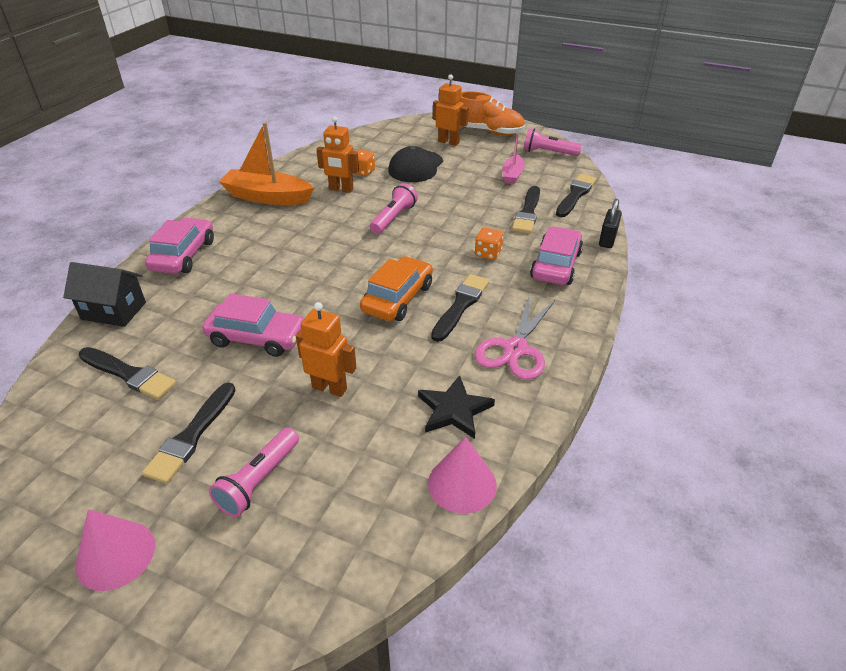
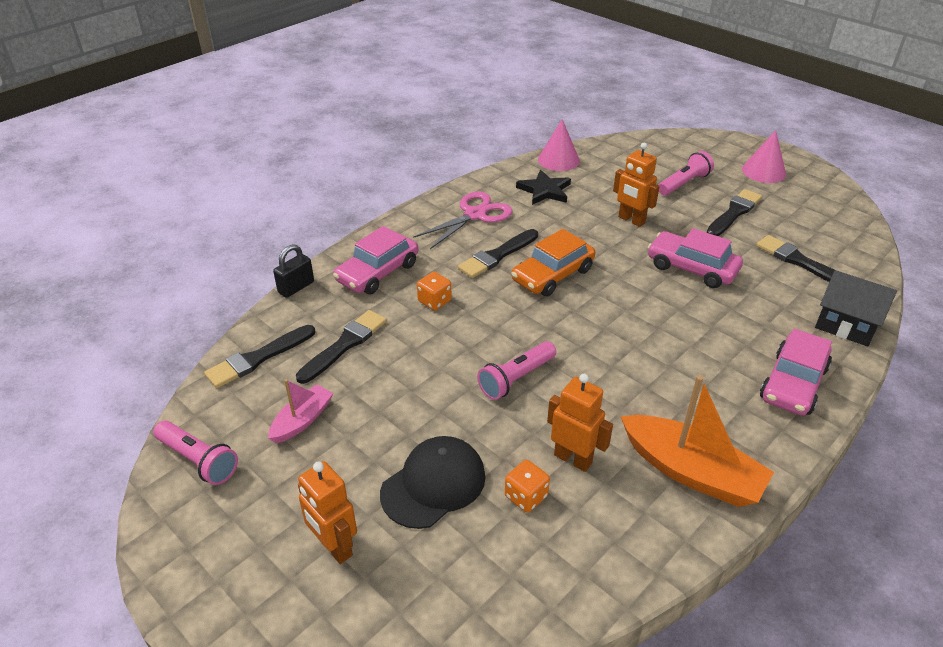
camera: 160 degrees left, 0 degrees up
(489, 132) = (235, 561): orange shoe -> none

